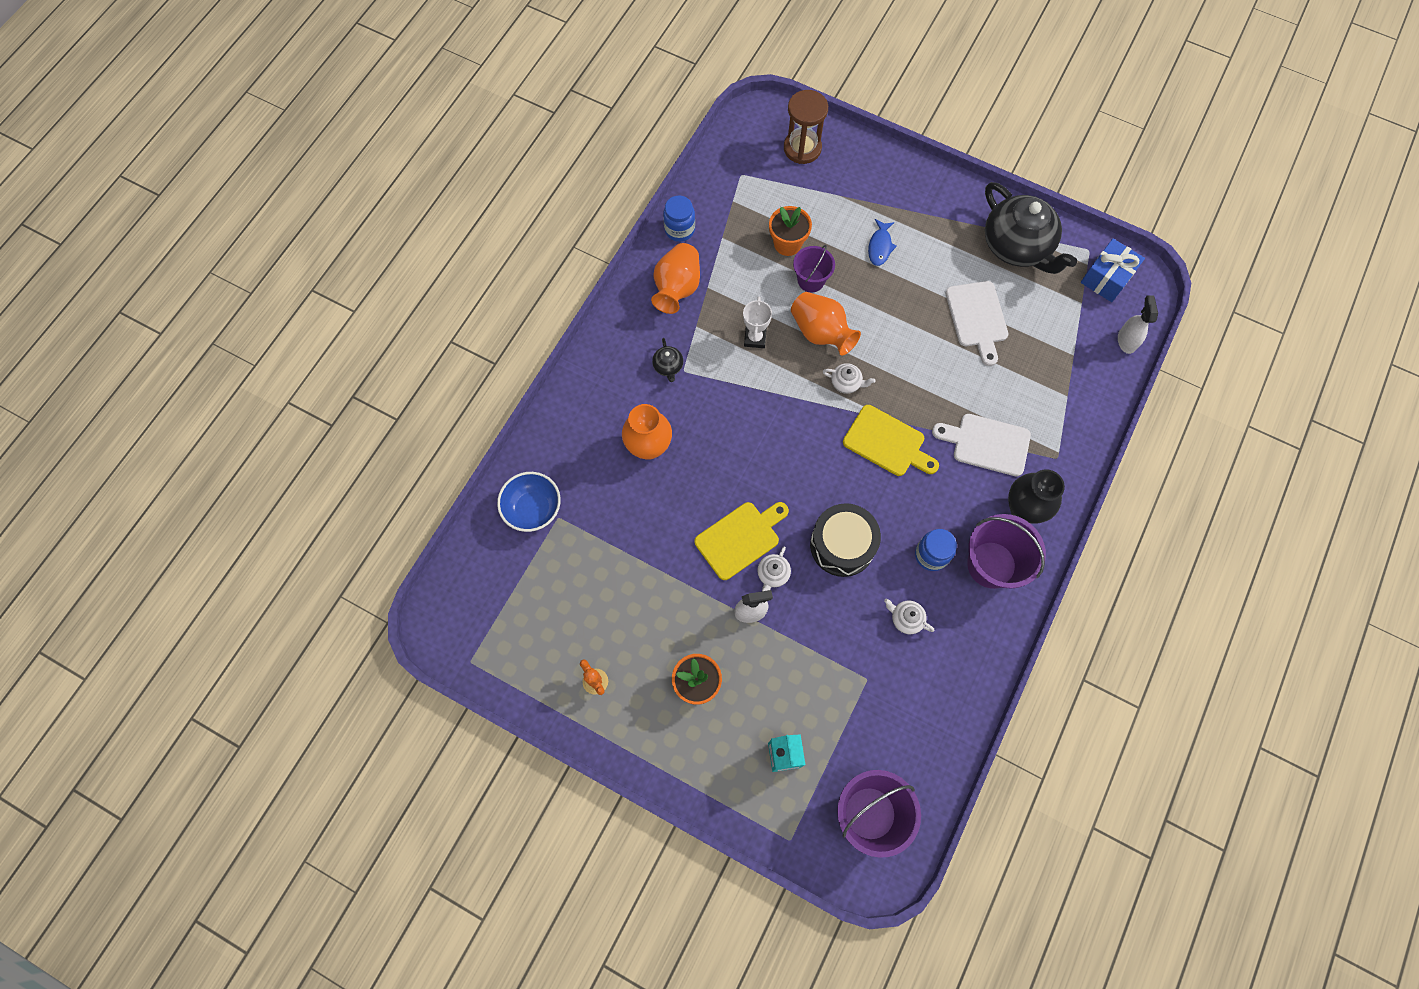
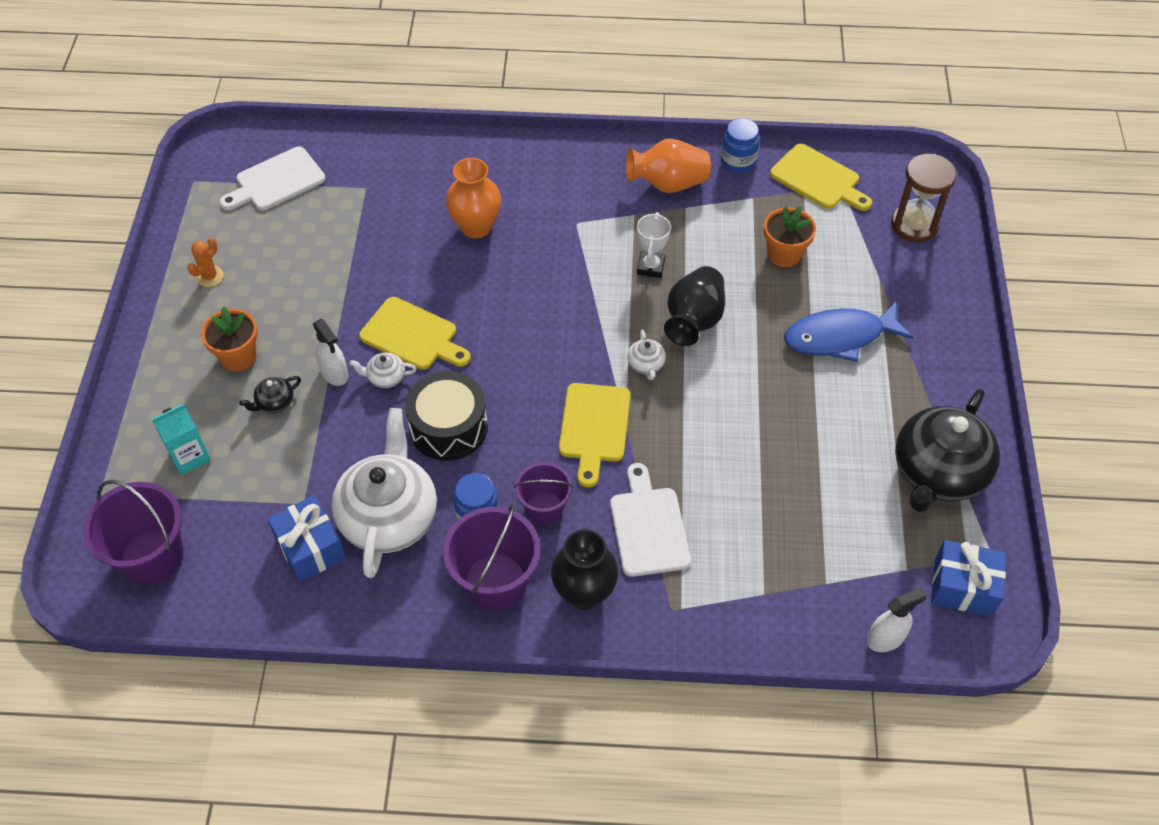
camera: 65 degrees right, 15 degrees down
(533, 509) = (364, 167): blue bowl -> none
(668, 366) = (574, 209): black teapot -> black teapot (275, 402)
(726, 185) = (818, 179): none -> yellow cutting board
(755, 338) = (651, 267): white trophy -> white trophy turned 60 degrees counterclockwise
(811, 280) = (753, 290): purple bucket -> purple bucket (544, 507)
(821, 333) = (693, 321): orange vase -> black vase
(880, 246) = (839, 337): blue fish -> blue fish, size x1.85
(906, 619) = (389, 517): white teapot -> white teapot, size x2.48
(910, 687) = (310, 548): none -> blue gift
(977, 318) = (810, 463): white cutting board -> white cutting board (276, 181)

